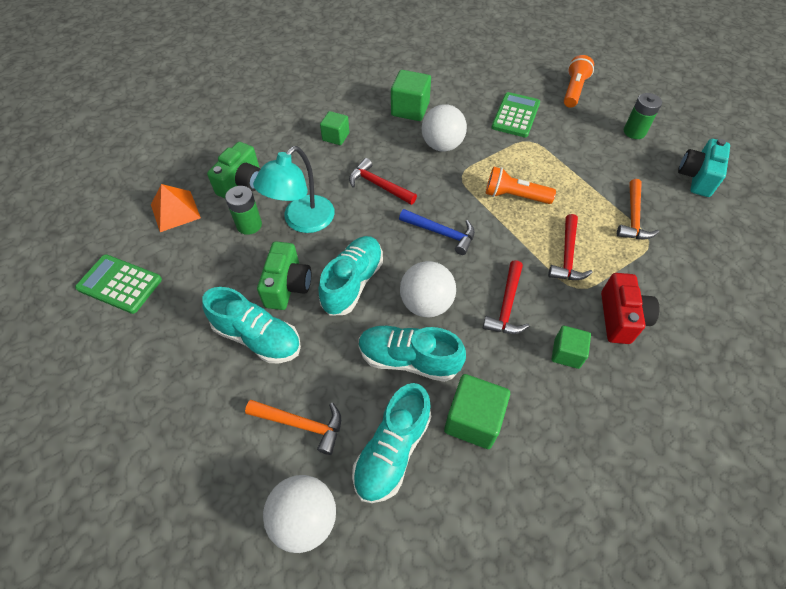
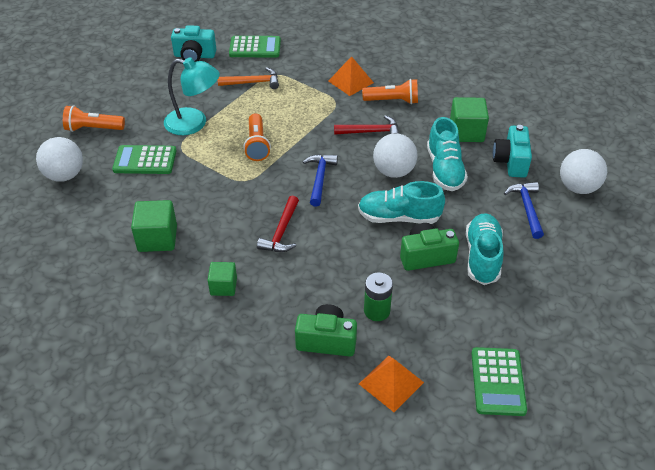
camera: 110 degrees left, 10 degrees down
(301, 424) = (527, 208): orange hammer -> blue hammer
(302, 221) = (352, 272): turquoise lamp -> turquoise lamp (194, 123)
(392, 450) = (511, 162): turquoise shoe -> turquoise camera
(442, 145) = (208, 201): white ball -> white ball (65, 175)
(566, 353) = (393, 101): green cube -> orange flashlight
(567, 256) = (308, 109): red hammer -> none
(621, 318) = (350, 82): red camera -> orange pyramid
(634, 132) = (147, 89): green battery -> none
(713, 236) = (255, 48): none -> green calculator

